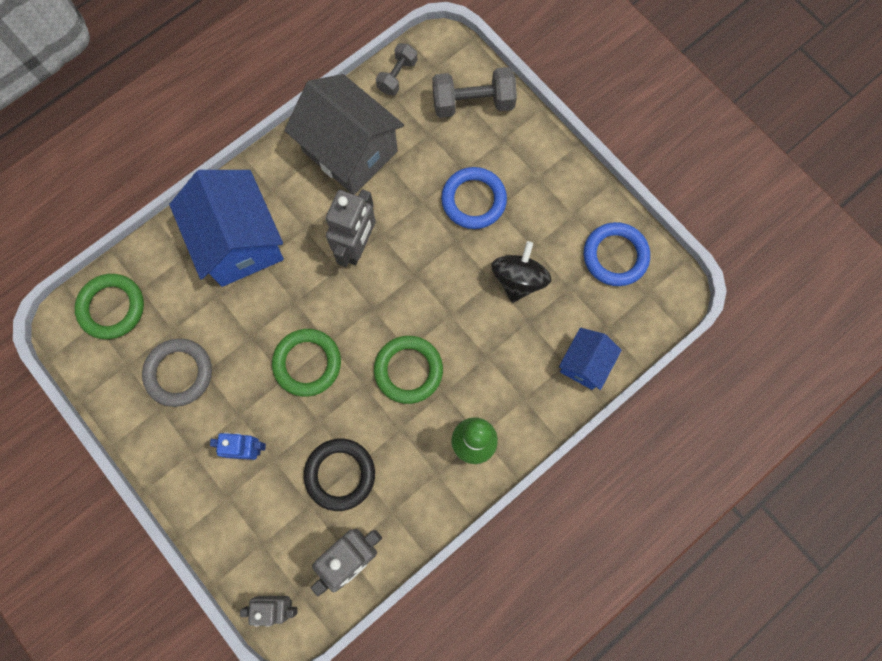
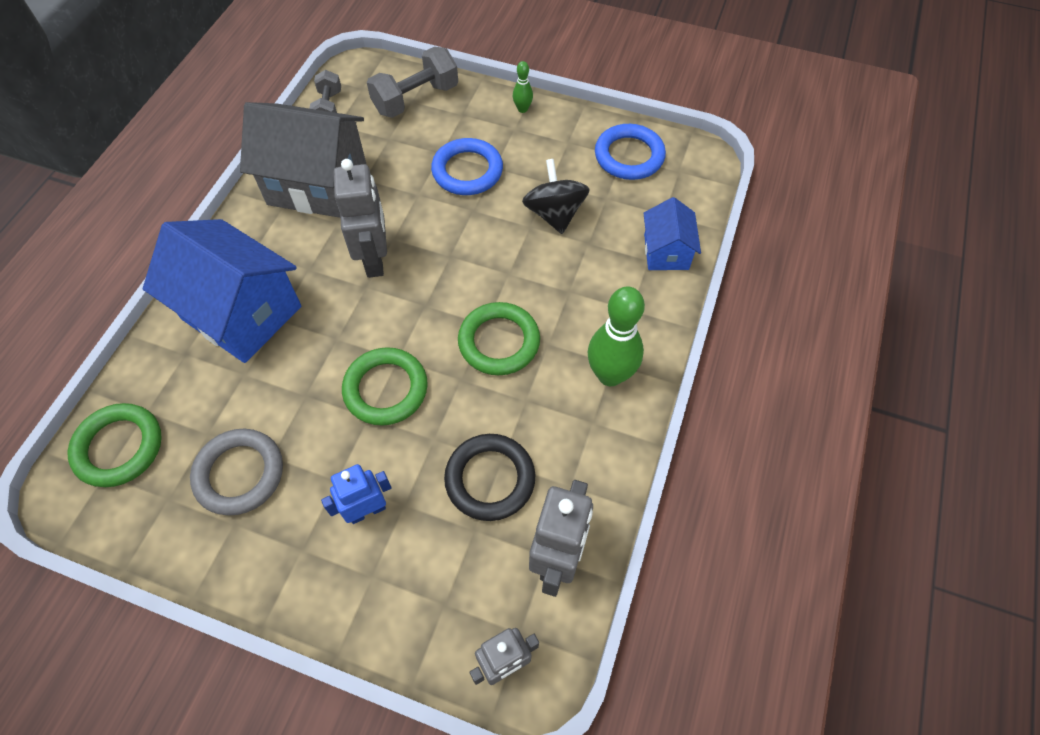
camera: 30 degrees left, 15 degrees down
(555, 160) = (522, 109): none -> green bowling pin

